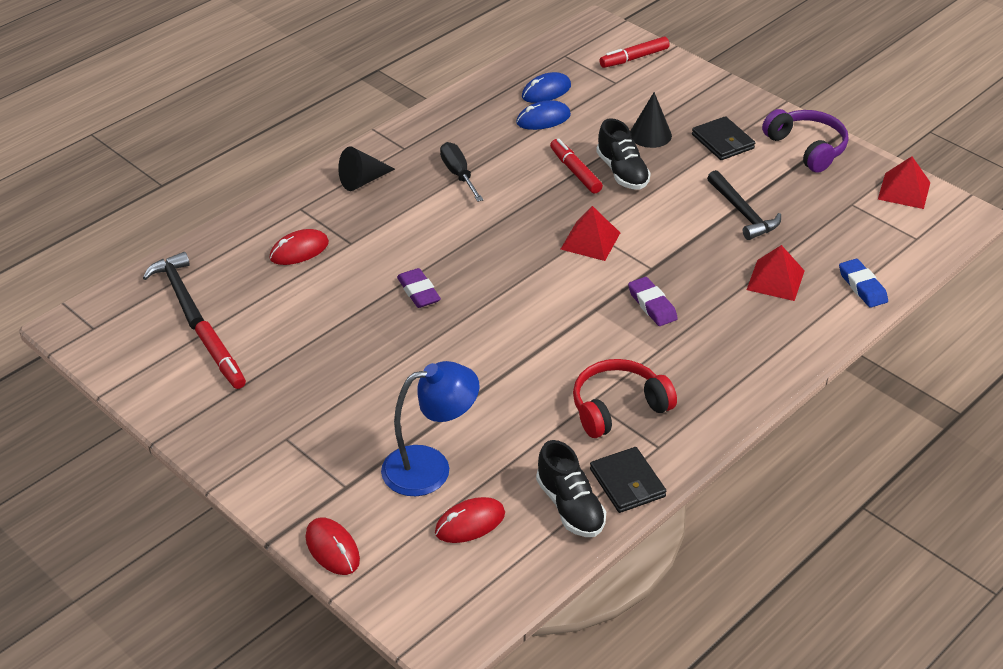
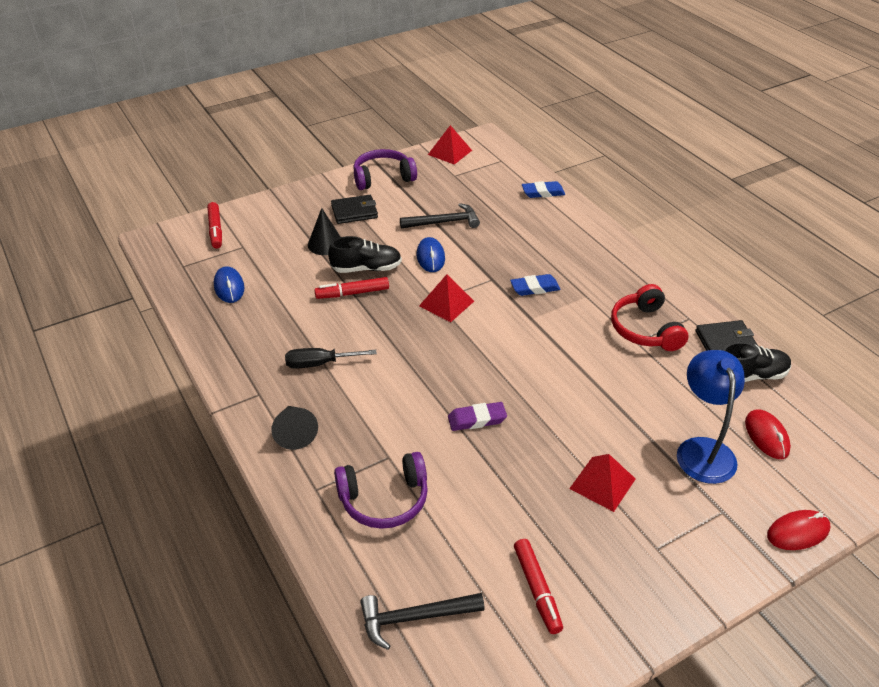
camera: 75 degrees left, 0 degrees up
(221, 361) = (537, 589): red marker -> red marker turned 90 degrees clockwise
(299, 250) = (384, 499): red mouse -> purple headphones
(543, 119) = (268, 296): blue mouse -> blue mouse (430, 257)
(652, 305) = (534, 288): purple eraser -> blue eraser
(775, 280) = (524, 225): red pyramid -> red pyramid (602, 483)

